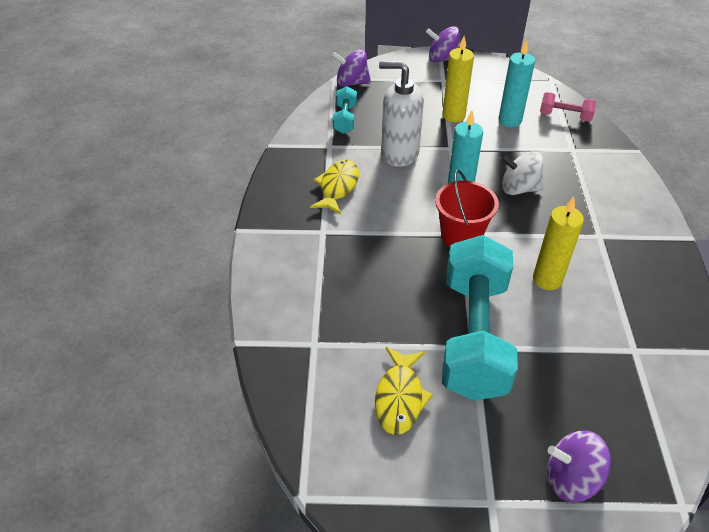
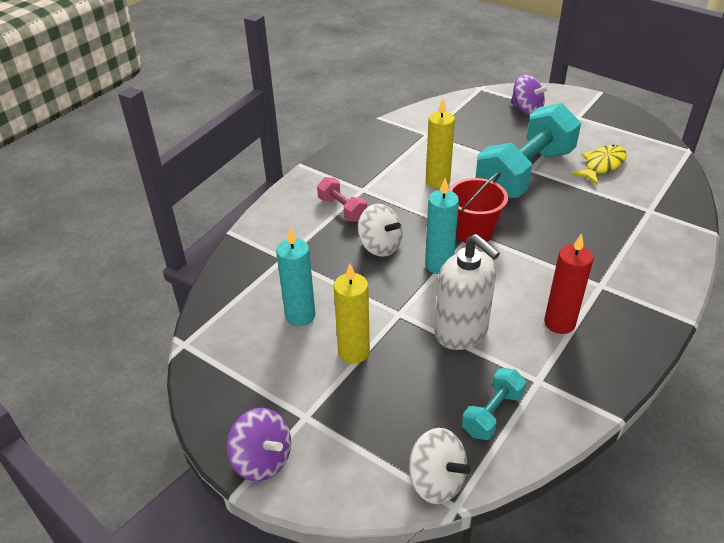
camera: 145 degrees left, 5 degrees down
(337, 187) = (559, 323): yellow fish -> red candle
(351, 83) = (436, 481): purple spinning top -> white spinning top
(565, 116) = (238, 294): pink dumbbell -> pink dumbbell (342, 209)

